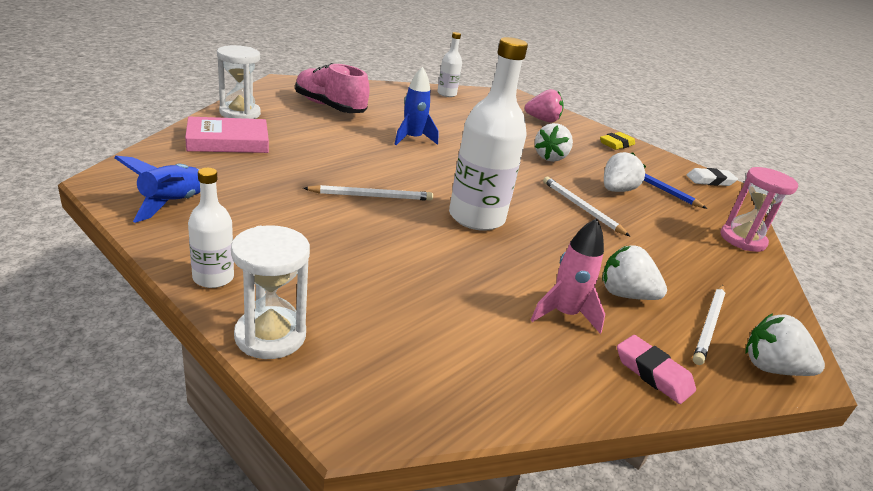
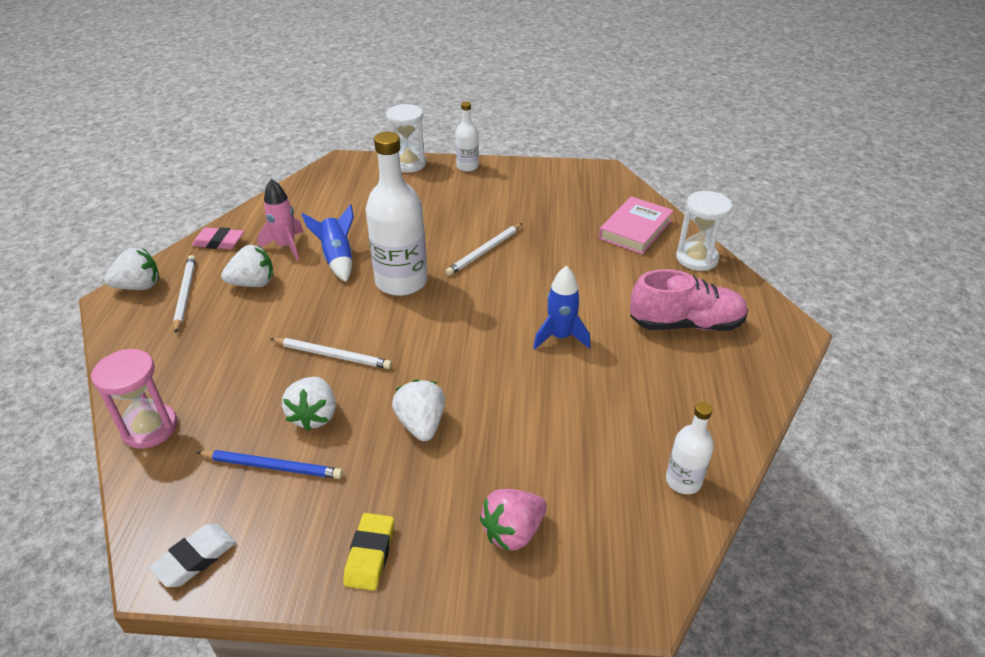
camera: 145 degrees right, 10 degrees up
(173, 203) = (554, 179): blue rocket -> blue rocket (337, 259)

